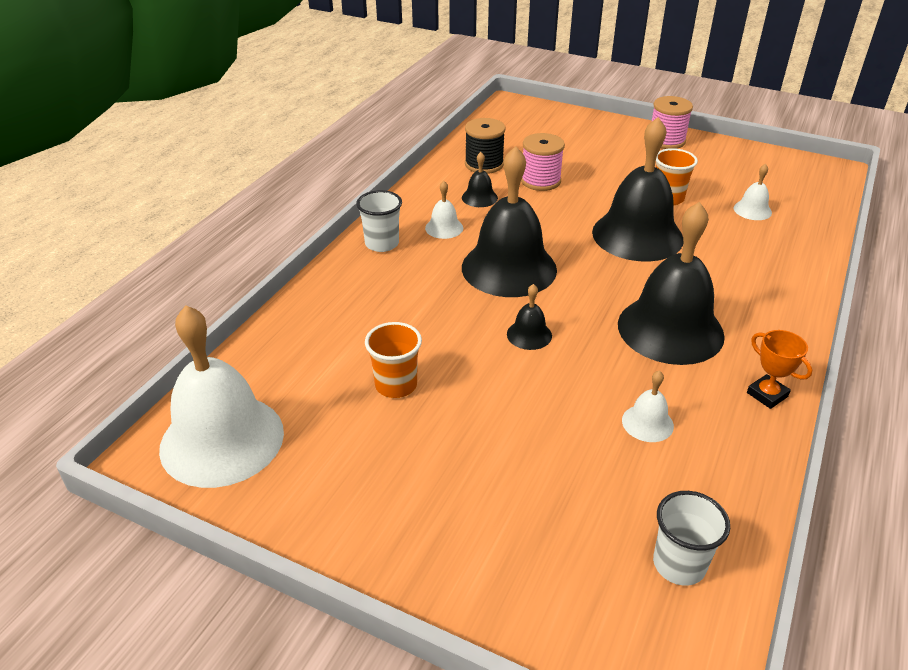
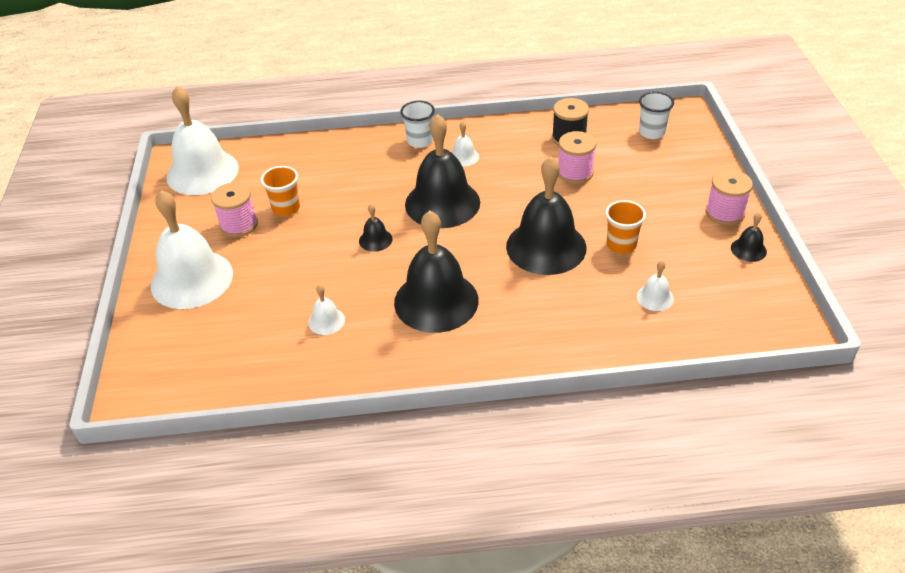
camera: 60 degrees right, 5 degrees up
(386, 440) = (239, 225): none -> pink spool
(462, 529) = (192, 279): none -> white bell
(479, 197) = (519, 155): black bell -> black bell (748, 249)
(679, 564) = (214, 370): white cup -> white cup (651, 132)
(767, 394) = (398, 369): orange trophy -> none

